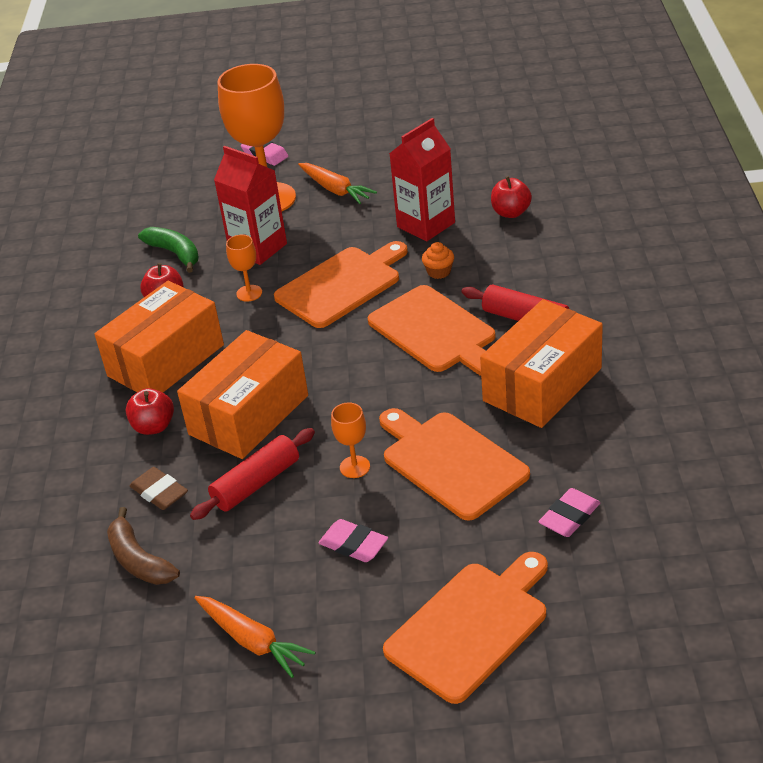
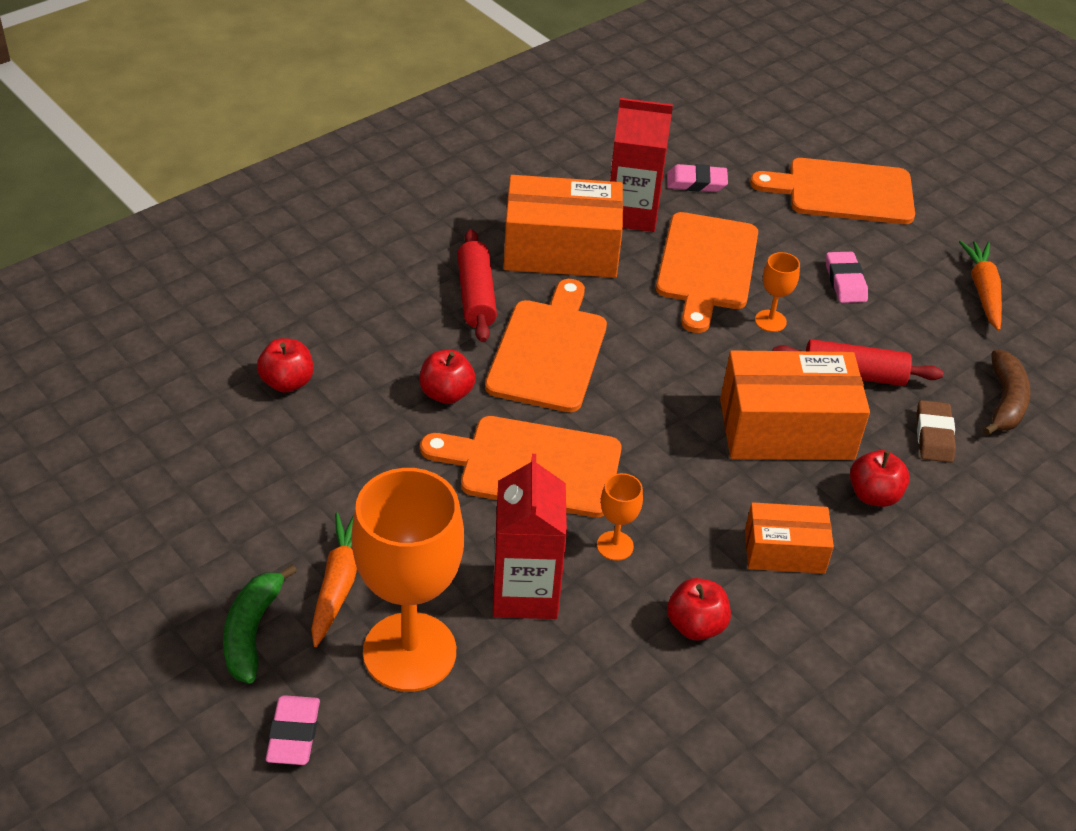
camera: 135 degrees left, 5 degrees up
(166, 360) = (784, 551): orange box -> orange box, size x0.57
(175, 253) = (604, 683): green banana -> green banana (252, 631)
(426, 225) = (361, 447): red carton -> red carton (632, 214)
(439, 272) = (446, 393): orange cupcake -> red apple

